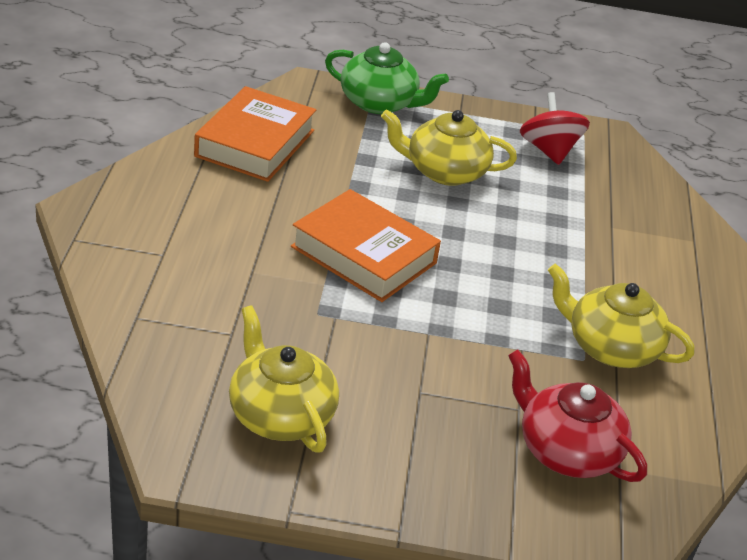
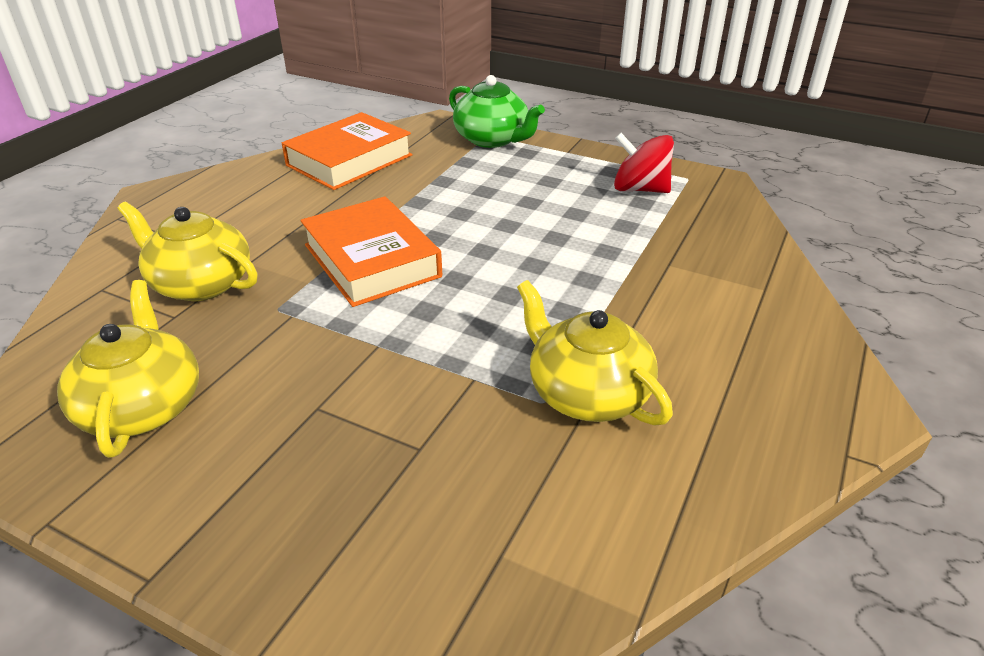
camera: 25 degrees right, 0 degrees up
(444, 171) = (514, 197): yellow teapot -> yellow teapot (201, 283)
(549, 151) = (640, 189): red spinning top -> red spinning top turned 75 degrees counterclockwise
(566, 451) = (443, 515): red teapot -> none

